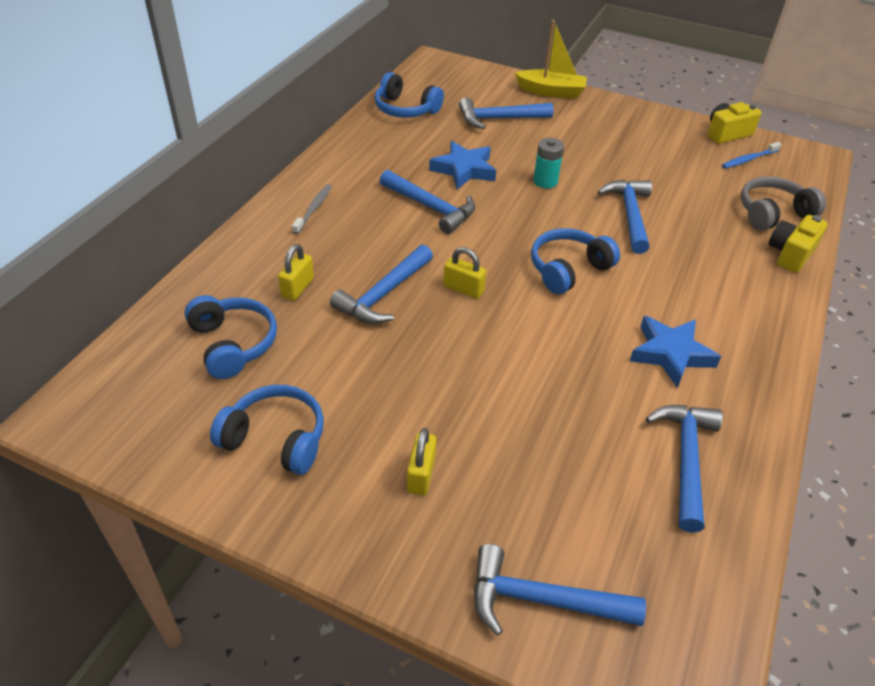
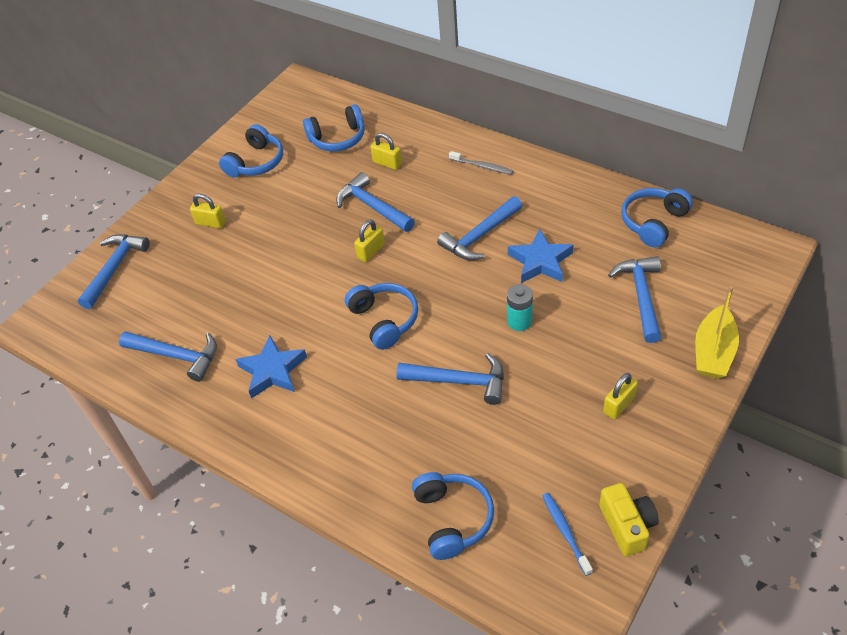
camera: 105 degrees right, 5 degrees up
(620, 133) = (619, 405): none -> yellow padlock
(773, 213) = (452, 519): grey headphones -> blue headphones
(790, 254) = (381, 510): yellow camera -> none

